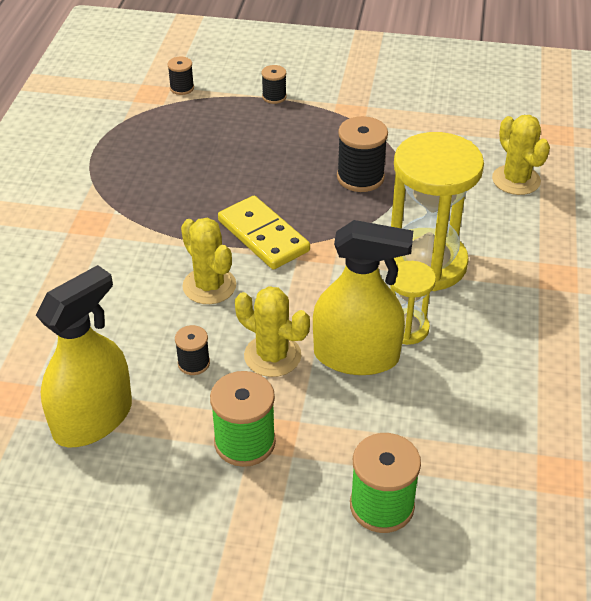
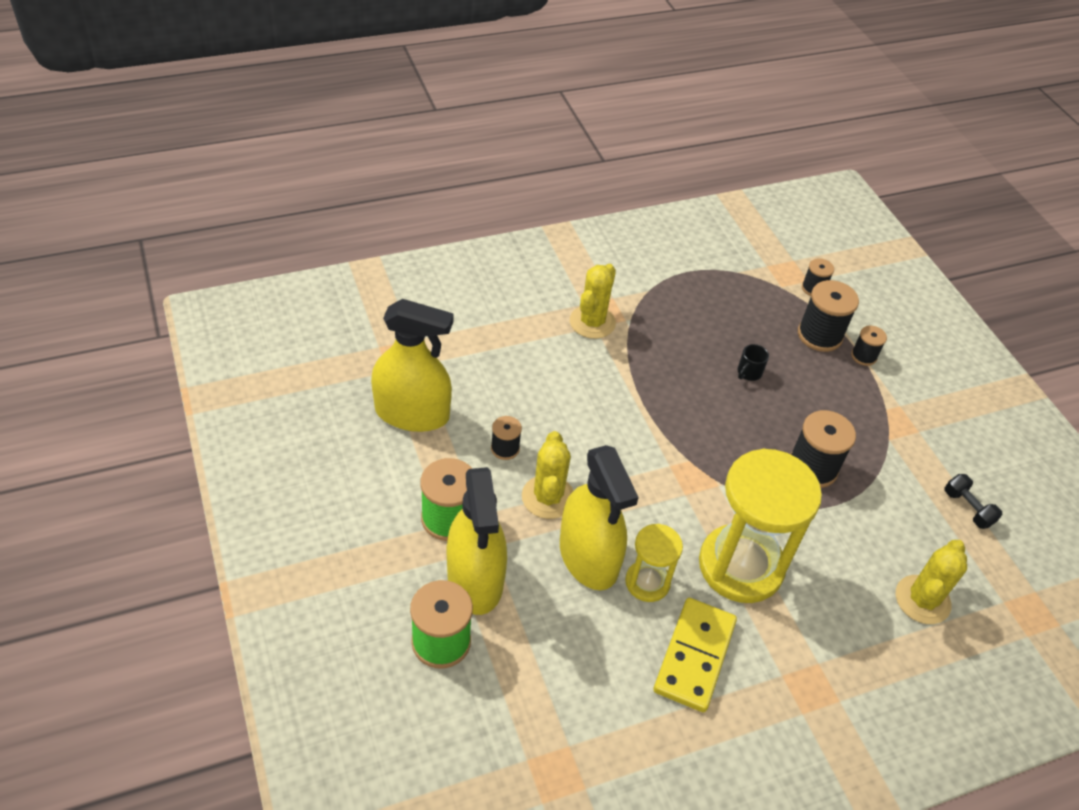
camera: 55 degrees right, 5 degrees up
(209, 286) = (593, 420): yellow cactus -> yellow cactus (592, 322)
(233, 109) = (819, 335): none -> black spool
(237, 166) = (748, 373): none -> black mug
(263, 236) = (678, 429): yellow domino -> yellow domino (694, 656)
(328, 449) = (475, 579): none -> yellow spray bottle
(452, 118) = (967, 508): none -> black dumbbell

